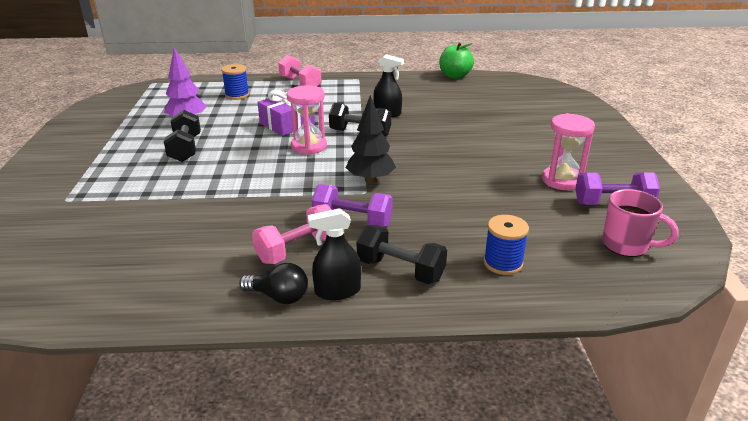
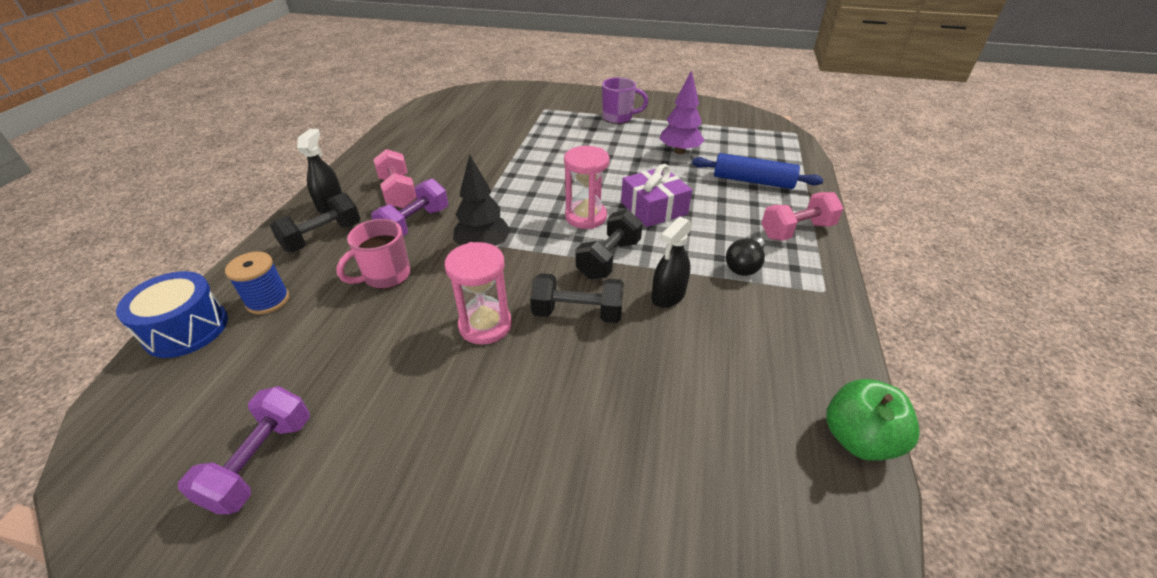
camera: 105 degrees right, 10 degrees up
(105, 153) = (618, 118): none -> purple mug
(185, 149) = (611, 150): black dumbbell -> black dumbbell (577, 313)
(237, 95) = (753, 181): blue spool -> blue rolling pin
(278, 296) = (350, 180): black light bulb -> black light bulb (744, 266)
(562, 180) = (360, 428): pink hourglass -> pink hourglass (485, 325)
(567, 293) = (186, 329): none -> blue drum
(626, 245) = (183, 422): pink mug -> pink mug (386, 276)

